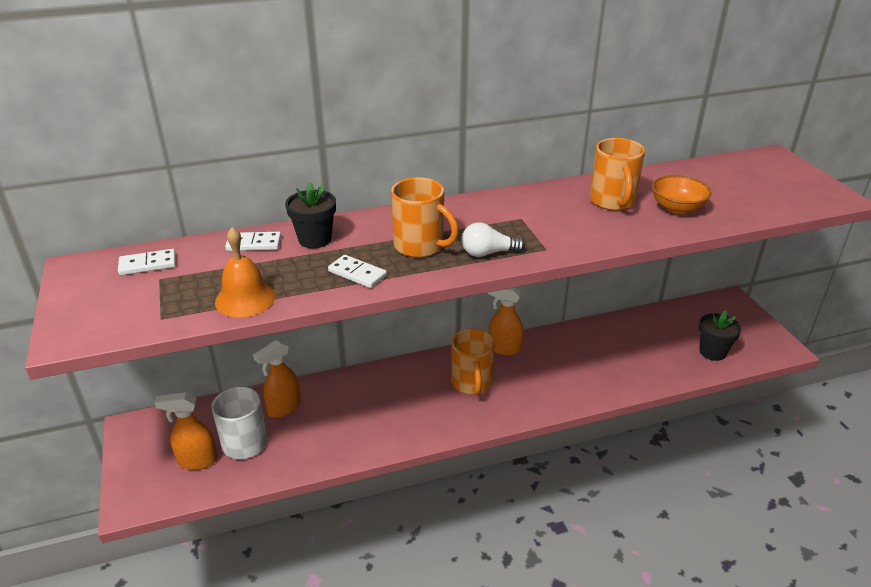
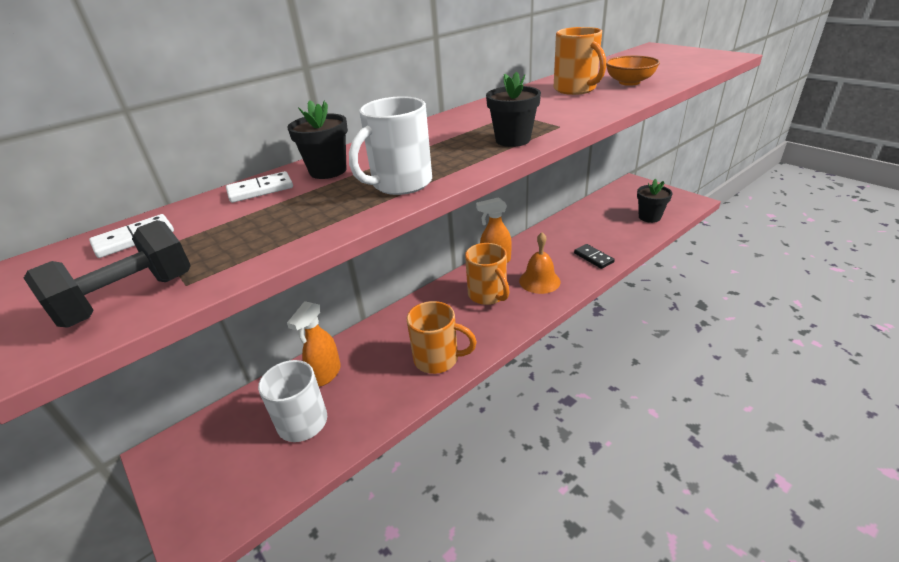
camera: 20 degrees left, 0 degrees up
(123, 318) = (129, 299): none -> black dumbbell
(197, 461) = (257, 460): orange spray bottle -> none
(245, 299) = (288, 236): orange bell -> orange bell (539, 281)
(357, 274) = (400, 184): white domino -> white mug
(420, 246) = (443, 150): orange mug -> orange mug (438, 359)
(488, 253) = (513, 140): white light bulb -> black flower pot
(609, 379) = (593, 258): none -> black domino

